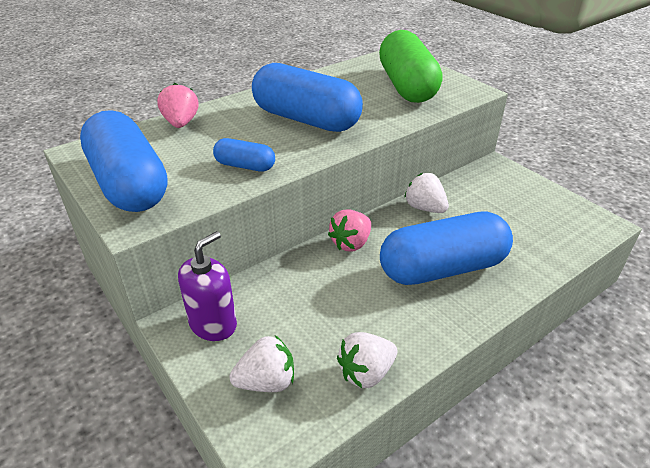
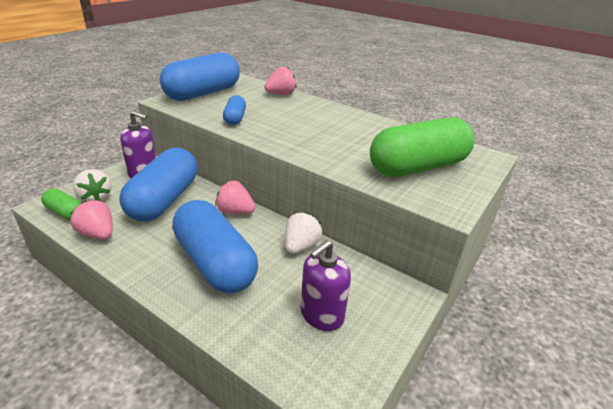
camera: 70 degrees right, 5 degrees down
(297, 418) = (65, 212): none -> green capsule
(306, 119) = (314, 130): blue capsule -> blue capsule (164, 200)
(366, 373) = (98, 234): white strawberry -> pink strawberry
(518, 214) = (321, 315): none -> purple soap dispenser

